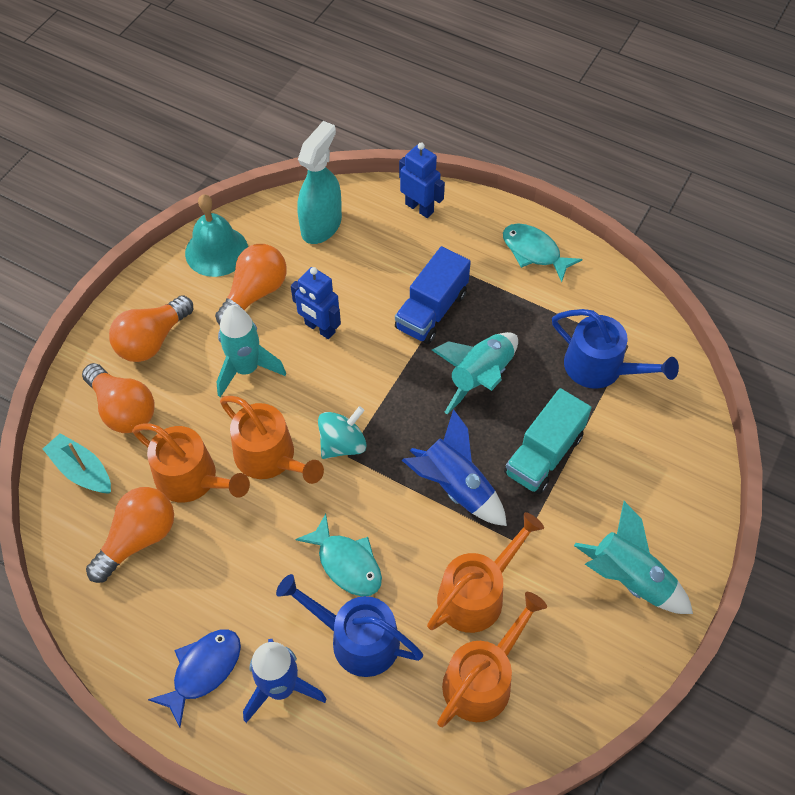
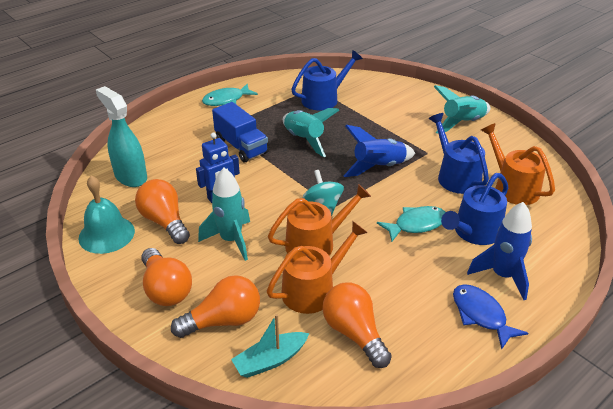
camera: 70 degrees left, 20 degrees down
(419, 208) = (154, 132): blue robot -> none
(476, 594) = (455, 176): orange watering can -> blue watering can
(543, 454) = (371, 131): turquoise truck -> none

